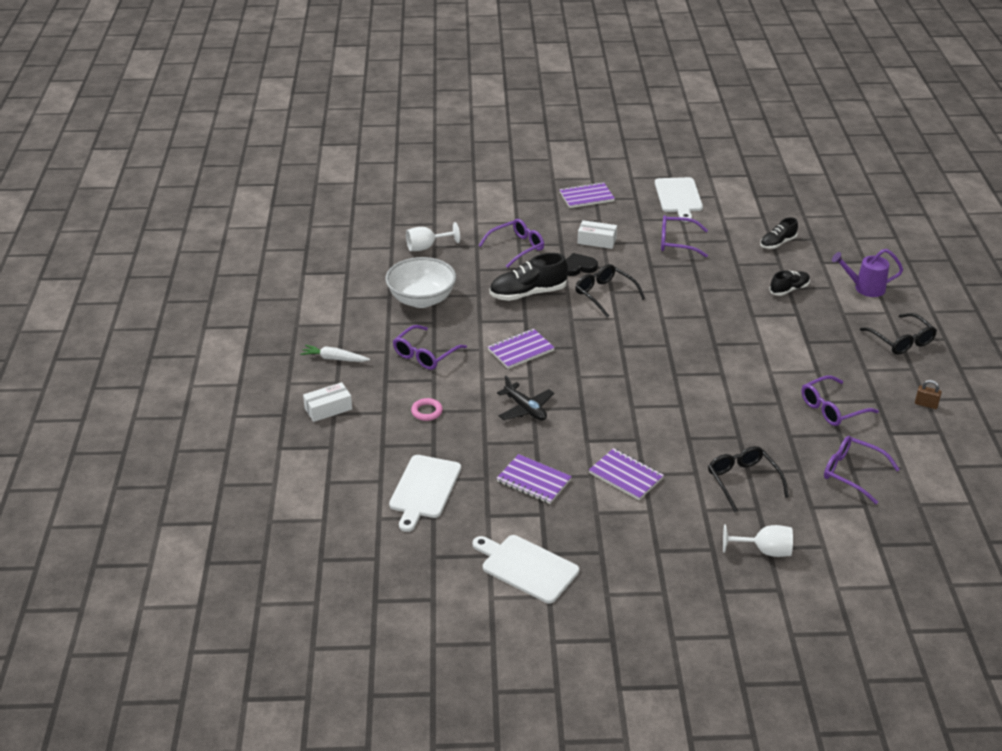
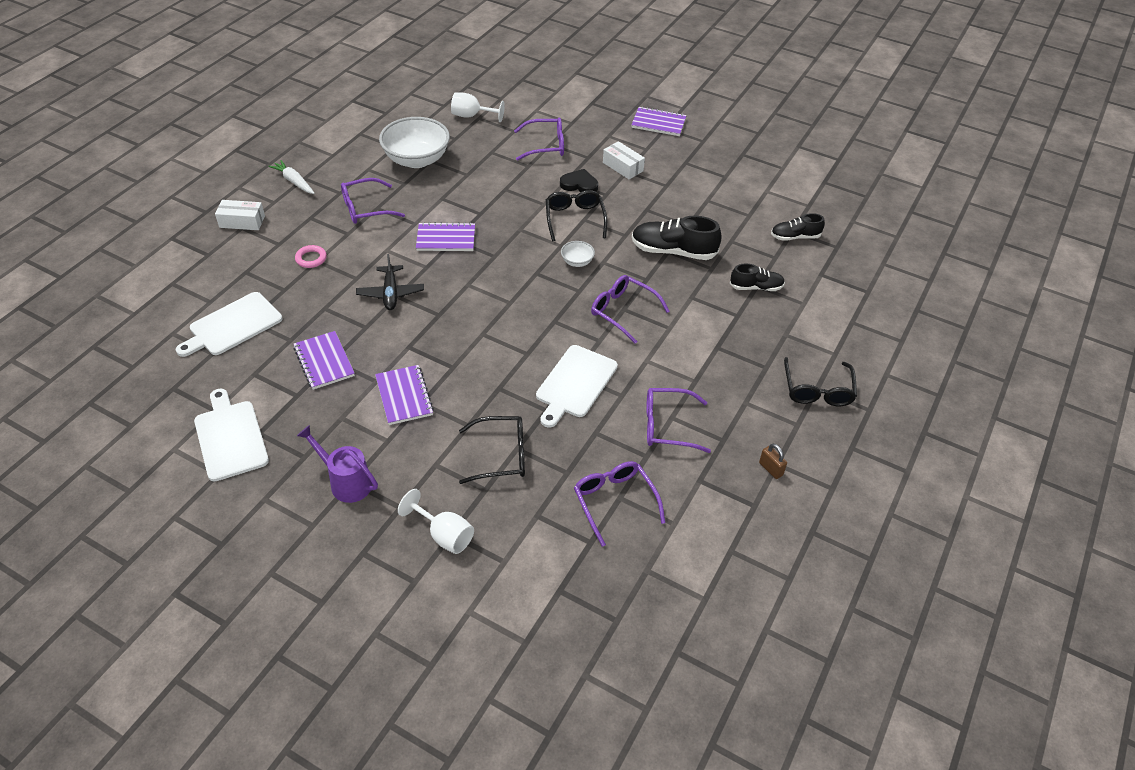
camera: 30 degrees right, 10 degrees up
(528, 293) = (509, 190): black shoe -> black shoe (673, 251)
(642, 325) = (577, 262): none -> white bowl
(677, 242) = (696, 197): purple glasses -> purple glasses (623, 311)
(678, 197) = (745, 155): white cutting board -> white cutting board (575, 384)
(743, 481) = (501, 455): black glasses -> black glasses turned 75 degrees clockwise
(864, 288) = (837, 318): purple watering can -> purple watering can (346, 482)

